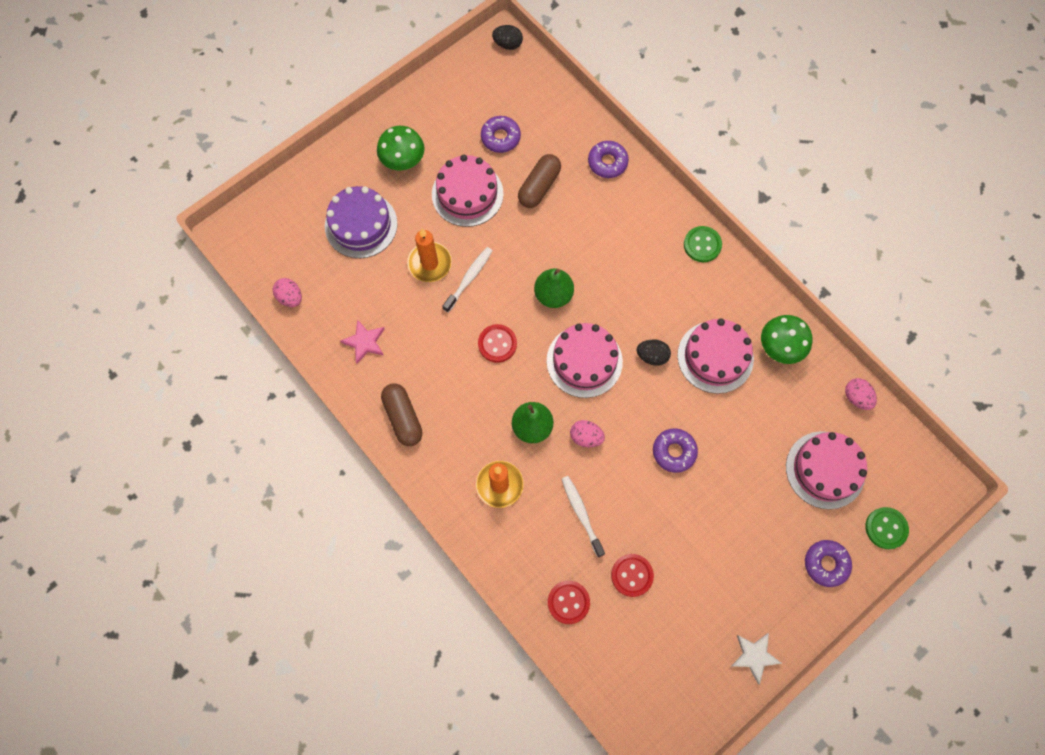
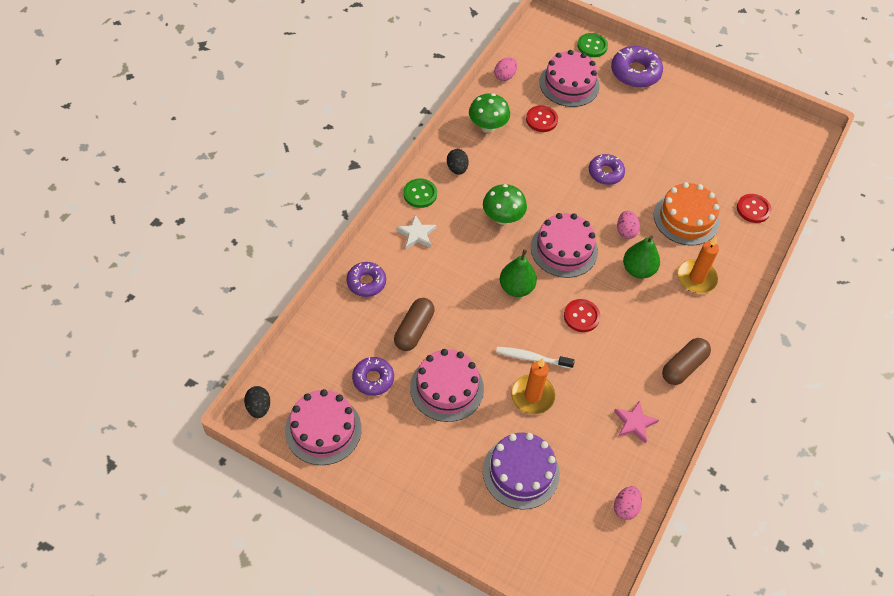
camera: 115 degrees left, 15 degrees down
(403, 161) = (434, 459): green mushroom -> green mushroom (502, 218)
(539, 187) = (414, 330): brown capsule -> brown capsule turned 75 degrees counterclockwise
(581, 514) = (686, 218): white toothbrush -> orange cake
(632, 575) = (710, 176): red button -> red button (541, 120)
(652, 356) = (536, 205): black egg -> black egg (457, 169)
(715, 357) = (515, 164): pink cake -> pink cake (323, 429)
(754, 656) = (719, 98): white star -> white star (416, 234)
(826, 564) = (635, 72): purple donut -> purple donut, size x1.52

